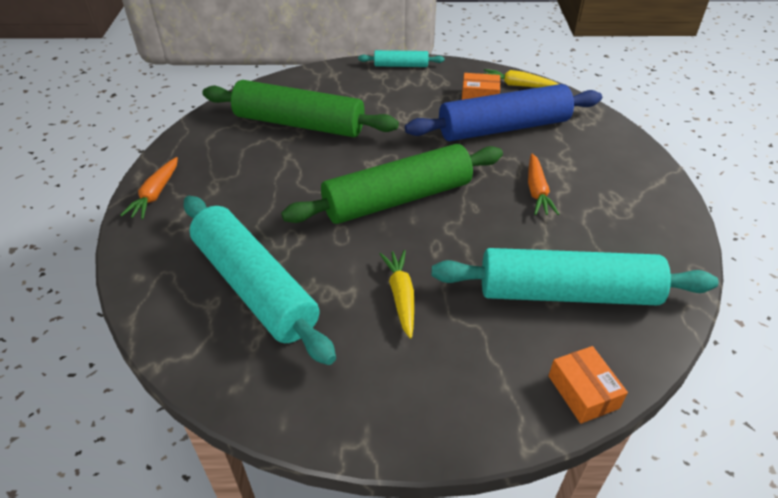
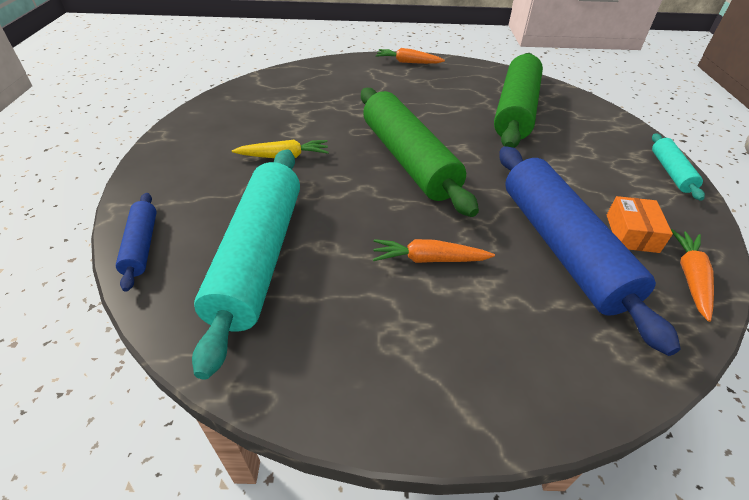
camera: 90 degrees right, 0 degrees up
(255, 286) = (310, 99): turquoise rolling pin -> none
(517, 85) = (690, 277): yellow carrot -> orange carrot
(583, 392) = (141, 245): orange box -> blue rolling pin

